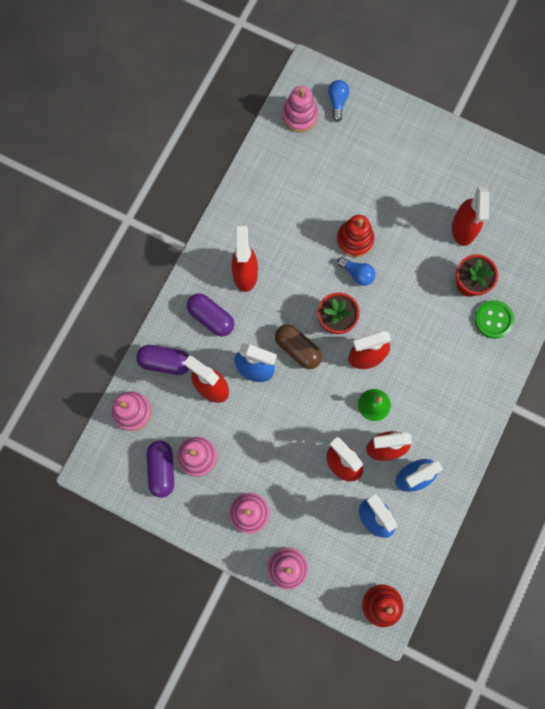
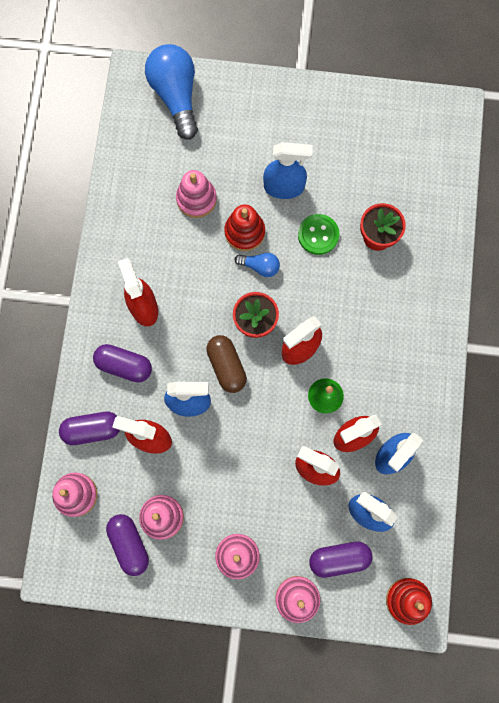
camera: 20 degrees left, 0 degrees up
(298, 349) = (226, 366): brown capsule -> brown capsule turned 45 degrees clockwise
(299, 116) = (142, 123): pink stacking toy -> pink stacking toy (196, 199)
(335, 547) = (339, 559): none -> purple capsule
(337, 102) = (176, 96): blue light bulb -> blue light bulb, size x2.10
(403, 213) = (284, 187): none -> blue spray bottle
(463, 229) = (351, 183): red spray bottle -> none
(493, 319) = (415, 265): green button -> green button (318, 235)

